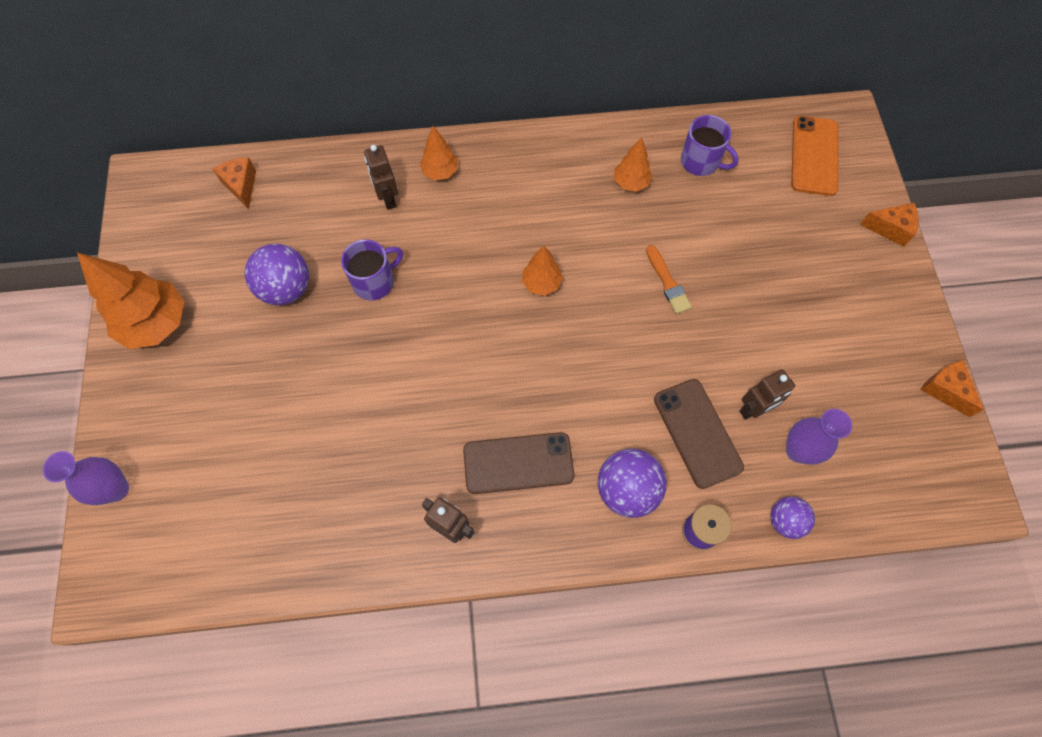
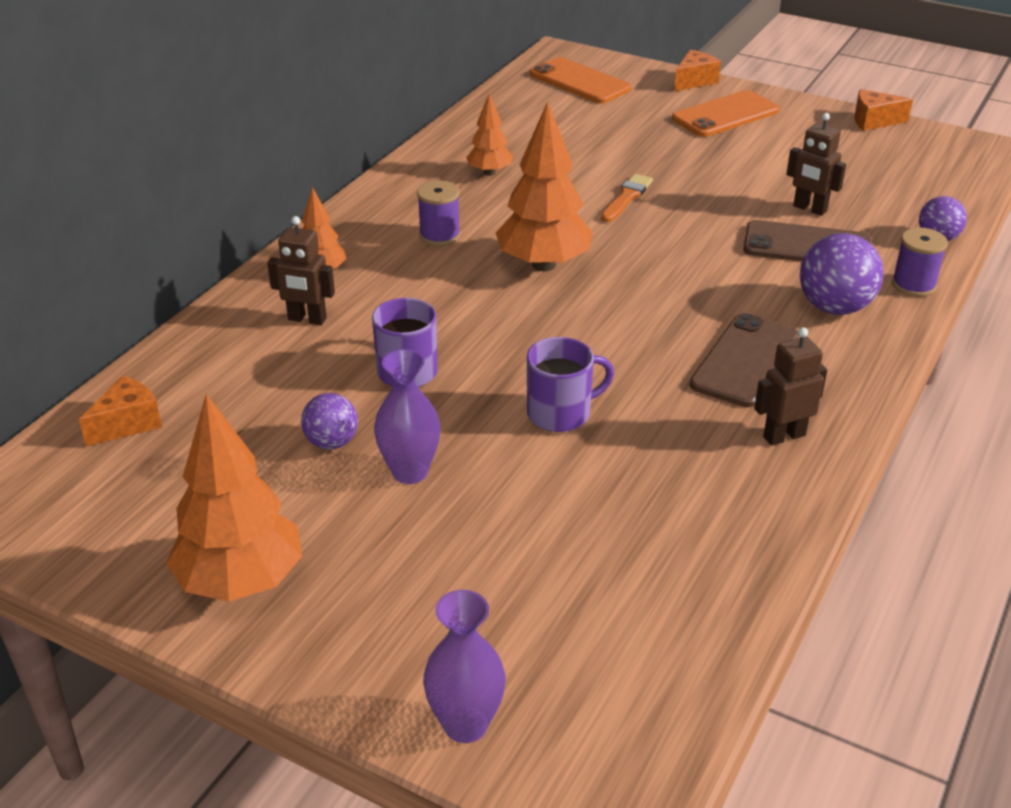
camera: 55 degrees left, 30 degrees down
(241, 186) = (127, 423): orange cheese -> orange cheese turned 120 degrees clockwise
(286, 288) = (332, 442): purple ball -> purple ball, size x0.61
(529, 205) = (439, 235): none -> purple spool
(541, 283) = (544, 264): orange tree -> orange tree, size x1.84
(668, 282) = (626, 197): orange brush -> orange brush turned 75 degrees counterclockwise
(701, 162) = (514, 131): purple mug -> purple mug (560, 413)
(753, 409) = (809, 209): brown robot -> brown robot turned 120 degrees clockwise
(798, 451) = (872, 205): purple vase -> purple vase (410, 472)
(853, 279) = (725, 115): none -> orange phone

